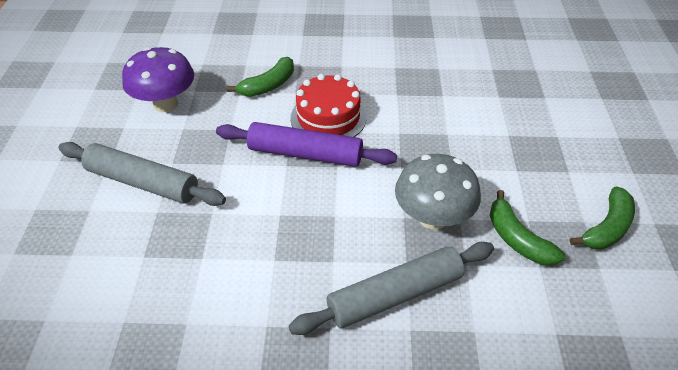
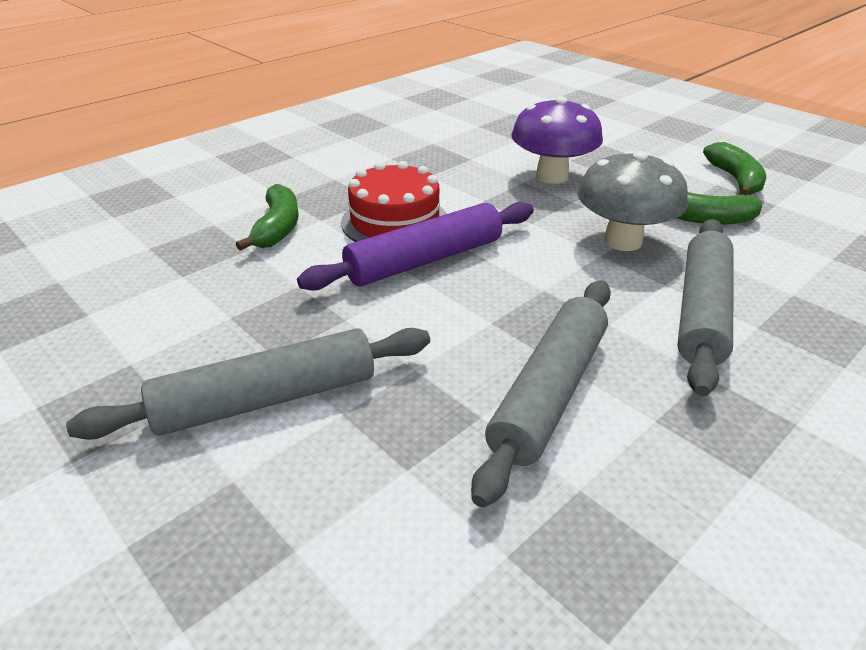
camera: 45 degrees left, 10 degrees down
(165, 104) = (160, 307): purple mushroom -> purple mushroom (552, 176)
(244, 271) = (549, 393): none -> grey rolling pin

